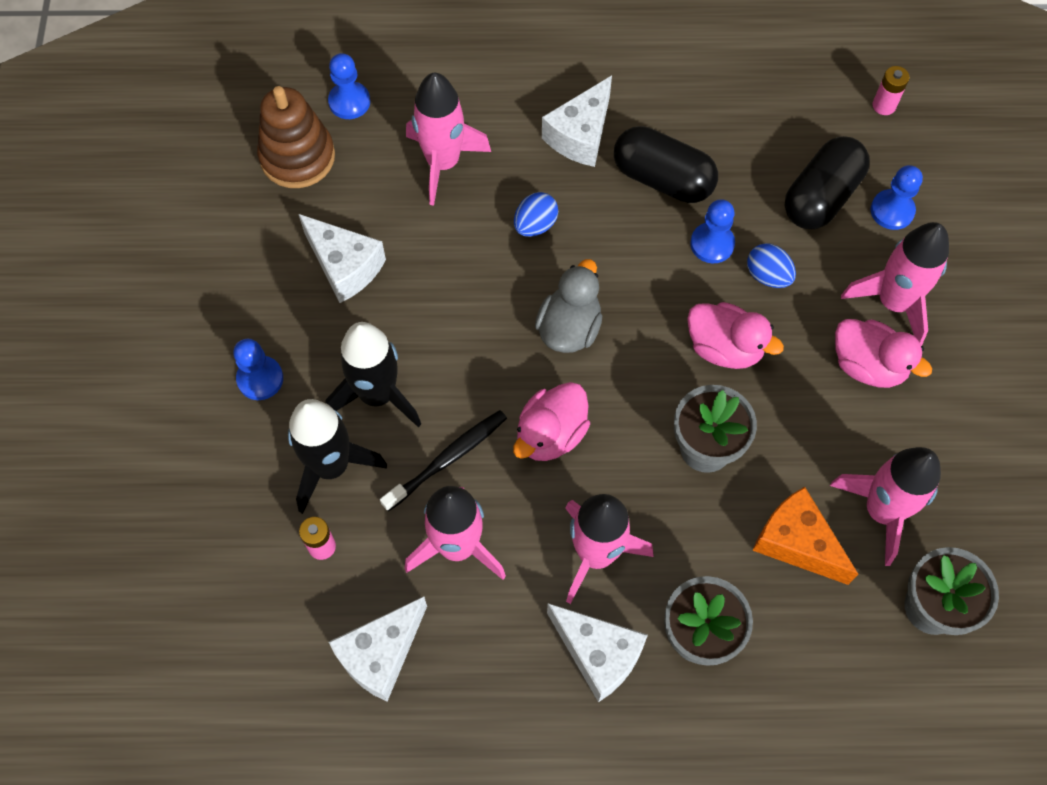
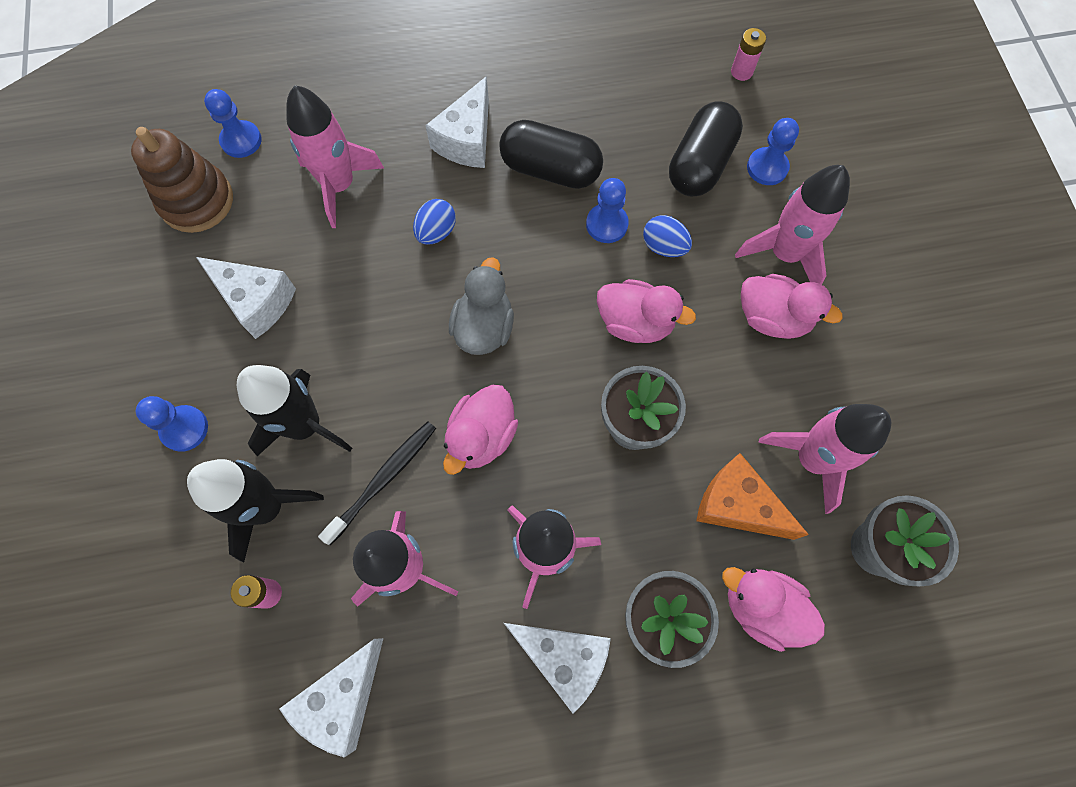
camera: 10 degrees left, 5 degrees up
(803, 643) = (761, 608): none -> pink duck

